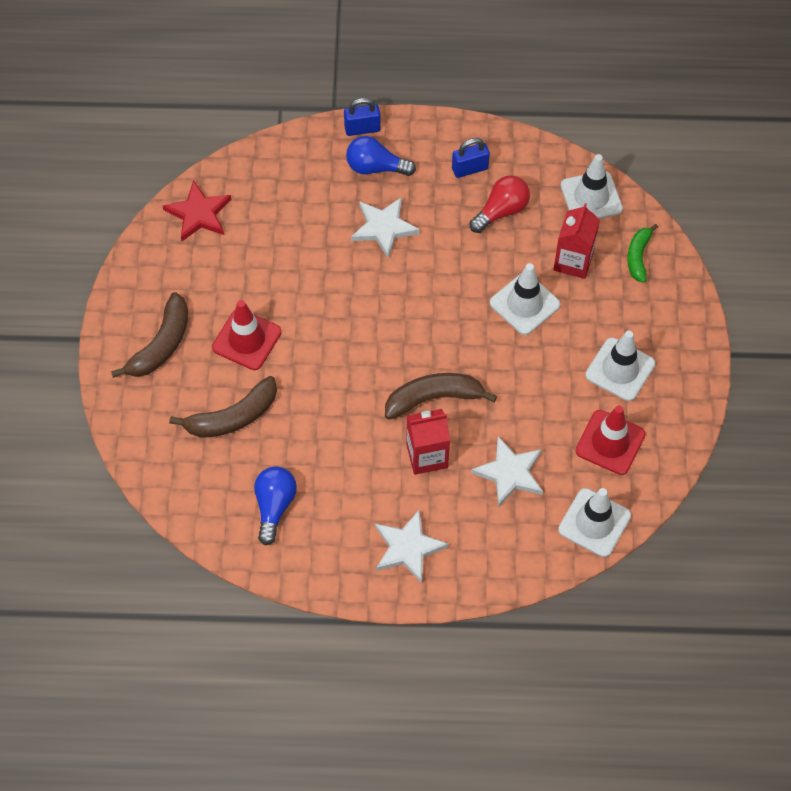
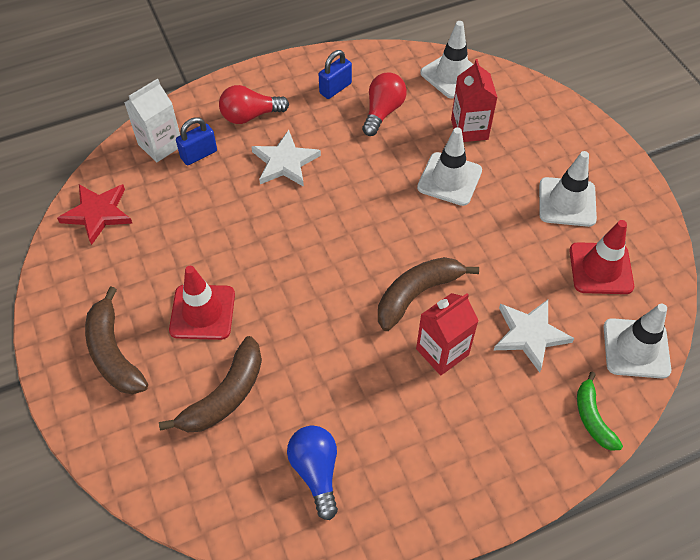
camera: 25 degrees left, 5 degrees down
(161, 345) = (114, 352): brown banana -> brown banana turned 150 degrees clockwise
(281, 167) = (160, 145): none -> white carton
(362, 129) = (221, 89): blue padlock -> blue padlock (199, 154)
(375, 167) = (250, 116): blue light bulb -> red light bulb
(408, 548) = (477, 454): white star -> none
(638, 256) = (521, 106): green banana -> green banana (592, 418)

